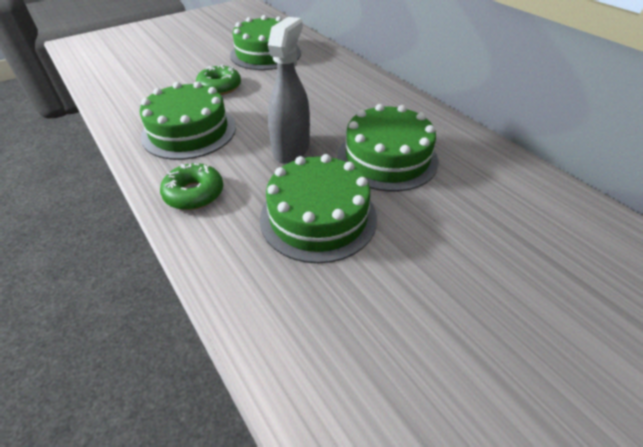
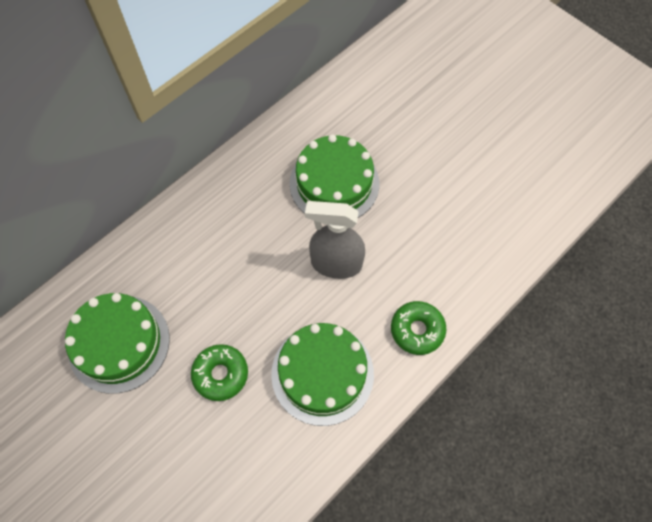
camera: 100 degrees left, 20 degrees up
(318, 217) = (421, 226): green cake -> none

